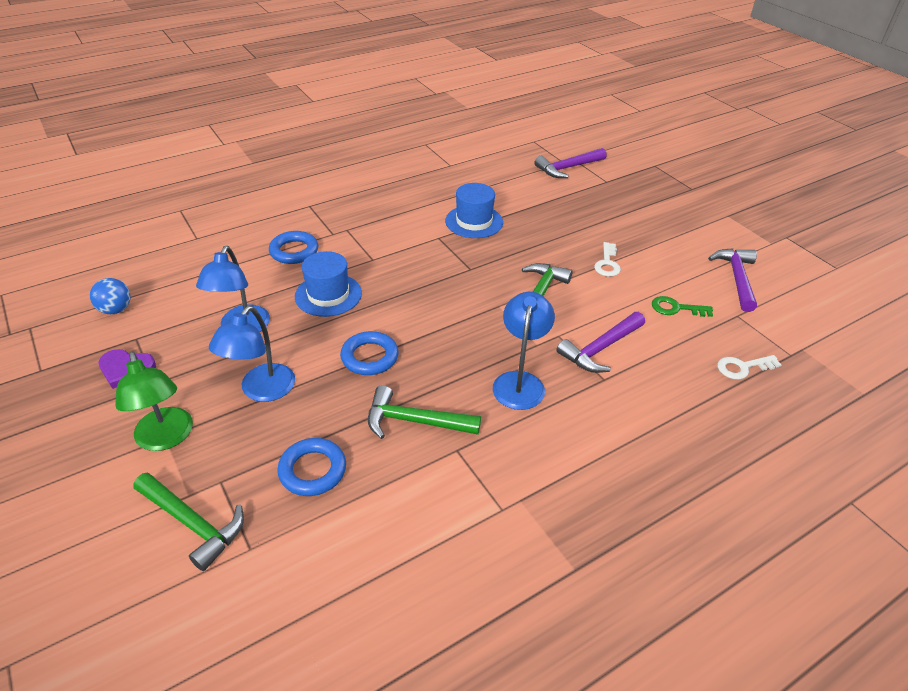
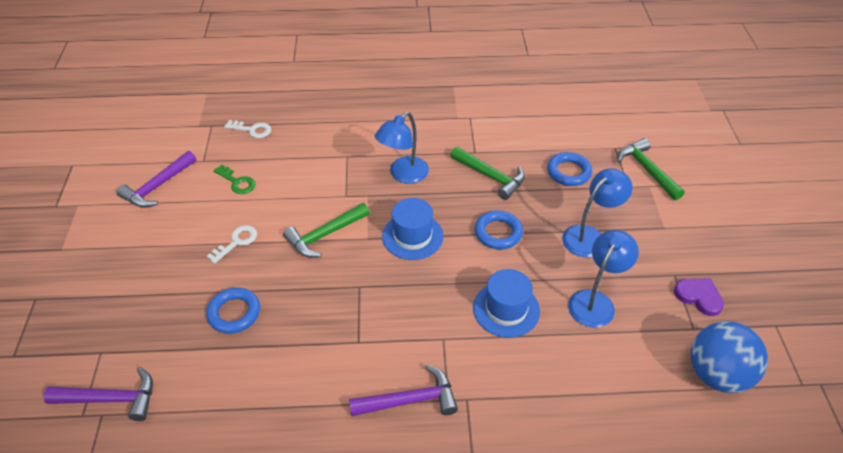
camera: 150 degrees left, 5 degrees up
(116, 310) = (717, 374): blue ball -> blue ball, size x1.82
(166, 438) = (663, 226): green lamp -> none
(294, 251) = (519, 387): blue ring -> blue ring (234, 313)
(474, 221) = (304, 350): blue hat -> blue hat (412, 236)
(600, 348) = (327, 175): purple hammer -> purple hammer (410, 400)

